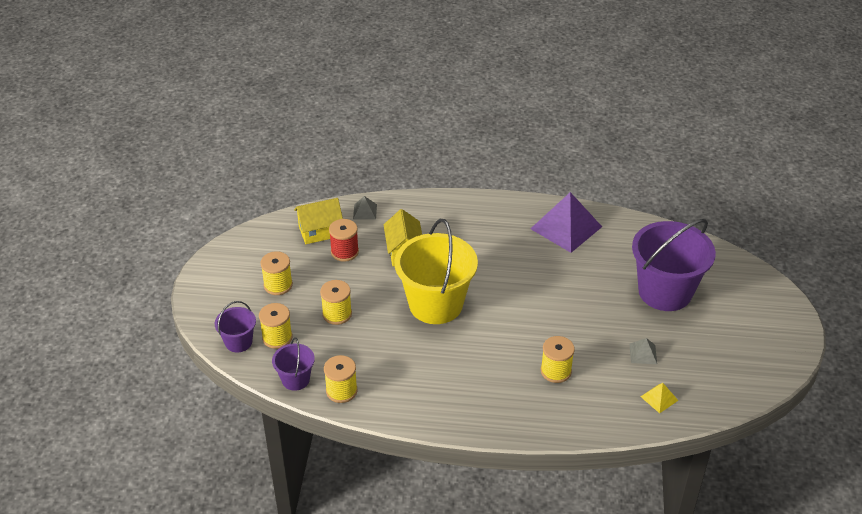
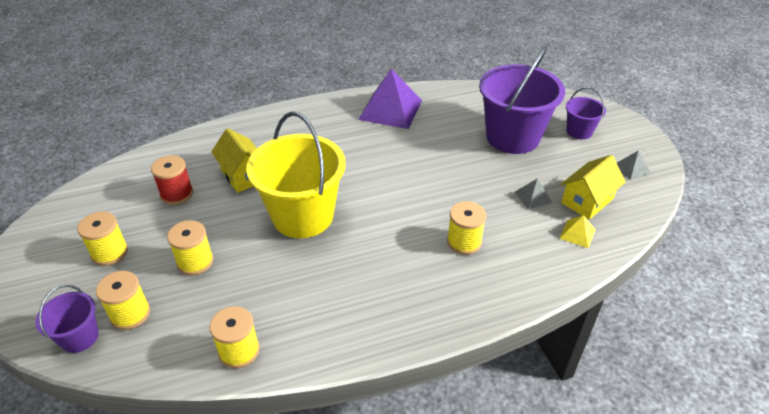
camera: 25 degrees left, 0 degrees up
(295, 379) = (174, 358): purple bucket -> purple bucket (579, 131)
(320, 231) = (140, 182): yellow house -> yellow house (587, 201)
(365, 211) = (182, 149): grey pyramid -> grey pyramid (631, 169)

